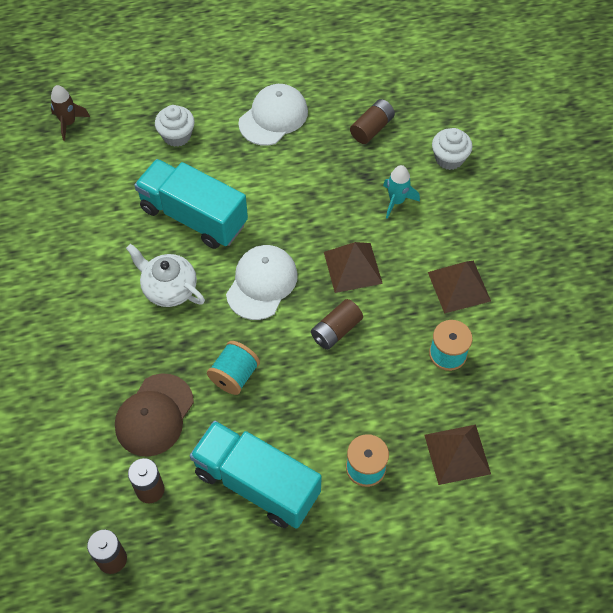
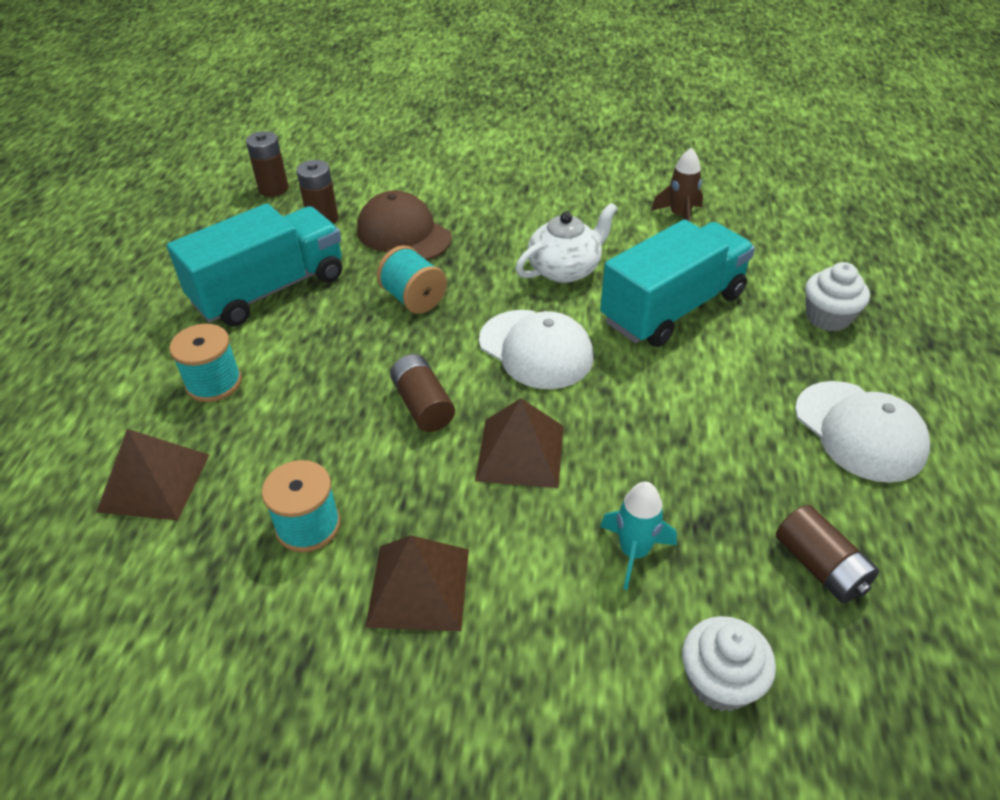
camera: 110 degrees right, 15 degrees down
(68, 123) = (861, 229): brown rocket -> brown rocket (679, 216)

